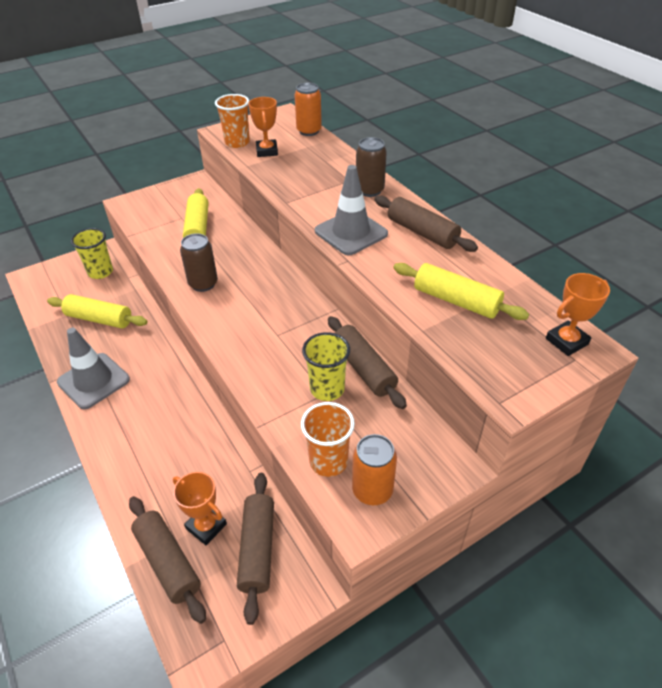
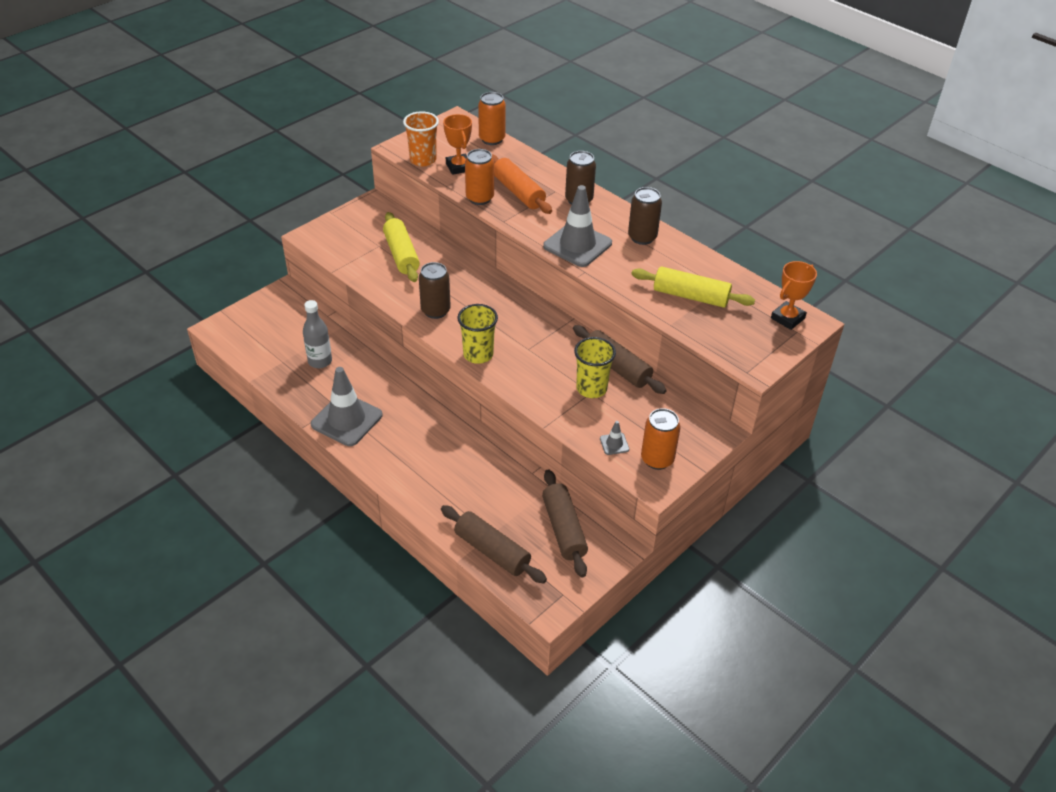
camera: 15 degrees left, 0 degrees up
(99, 319) = (320, 361): yellow rolling pin -> grey bottle
(100, 272) = (294, 313): yellow cup -> yellow cup (478, 354)
(206, 526) = (513, 520): orange trophy -> none
(273, 179) = (480, 198): none -> orange can
(313, 178) = (518, 192): none -> orange rolling pin
(328, 461) = (614, 444): orange cup -> grey traffic cone
(422, 232) = (642, 237): brown rolling pin -> brown can

